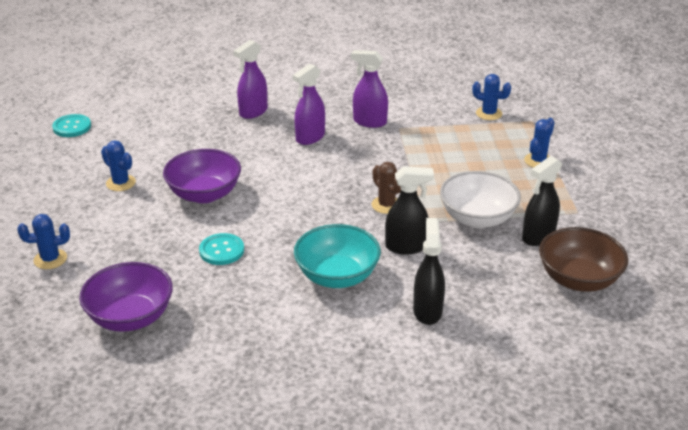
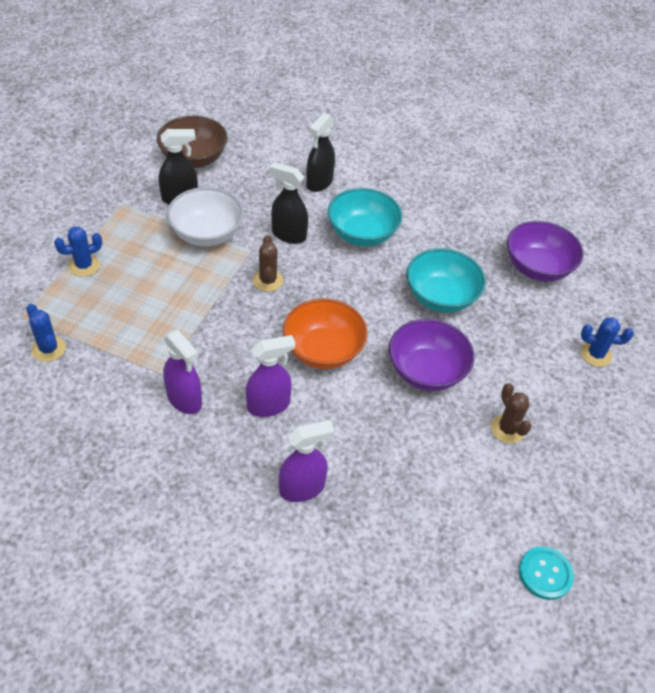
camera: 155 degrees left, 15 degrees up
(121, 183) = (507, 429): blue cactus -> brown cactus
(221, 250) = (441, 297): turquoise button -> turquoise bowl
(297, 178) = (323, 350): none -> orange bowl

